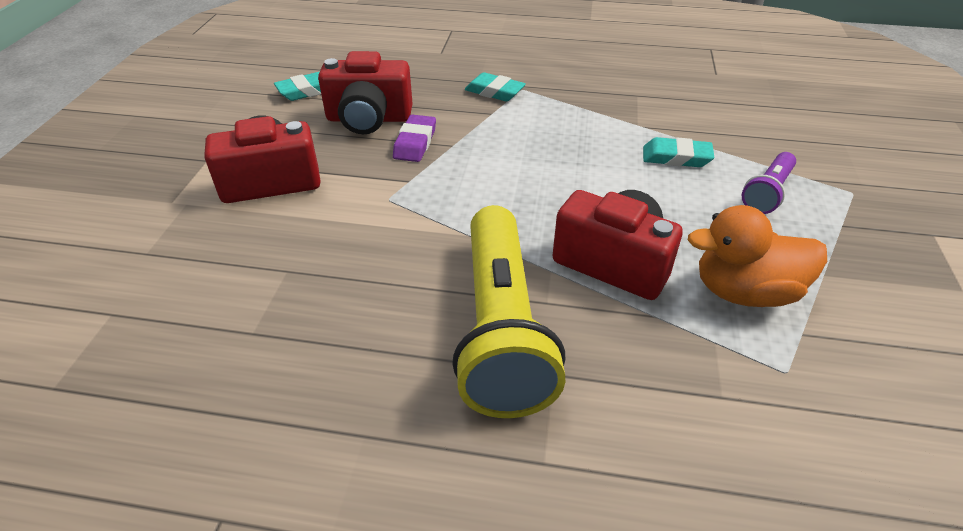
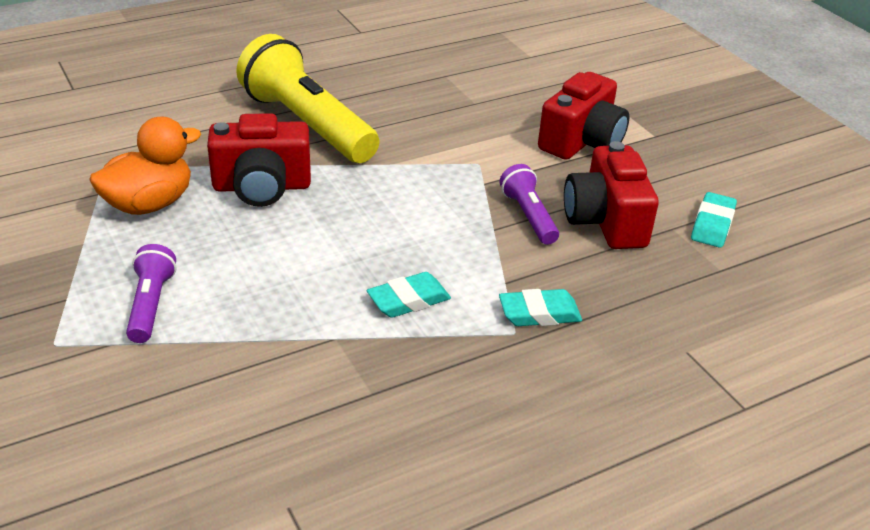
camera: 140 degrees right, 5 degrees down
(369, 119) = (605, 221): red camera -> red camera turned 60 degrees counterclockwise
(415, 143) = (528, 216): purple eraser -> purple flashlight
(676, 157) = (265, 309): turquoise eraser -> turquoise eraser (408, 300)

